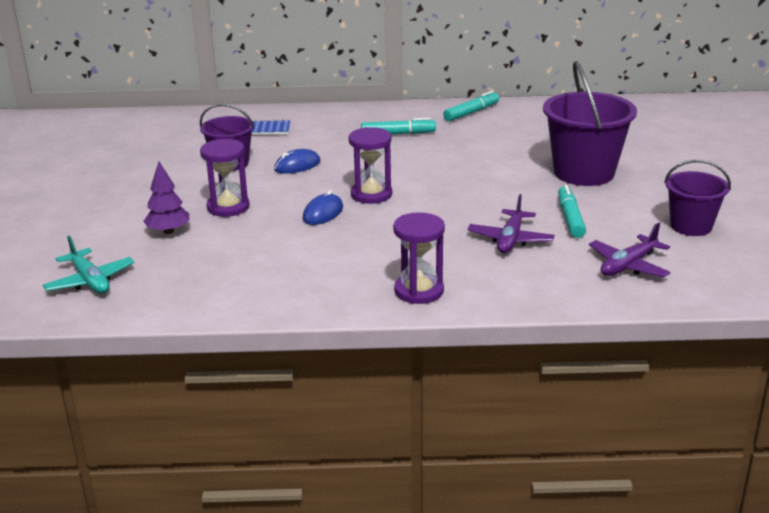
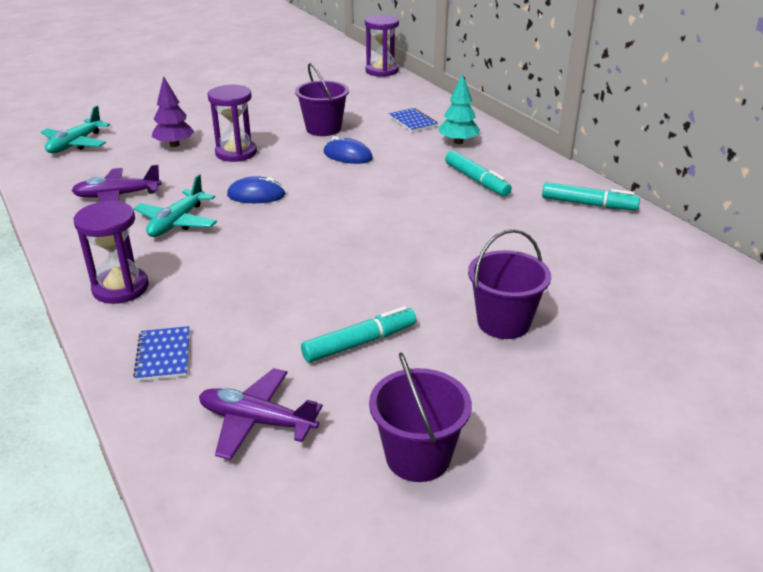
camera: 60 degrees right, 5 degrees up
(328, 124) = (458, 142): none -> turquoise tree
(332, 253) = (177, 222): none -> turquoise plane
(371, 194) = (316, 206): purple hourglass -> purple hourglass (381, 71)
(510, 239) = (271, 314): purple plane -> purple plane (117, 196)
(530, 286) = (163, 355): none -> blue notebook
(584, 173) = (503, 322): purple bucket -> purple bucket, size x0.61

